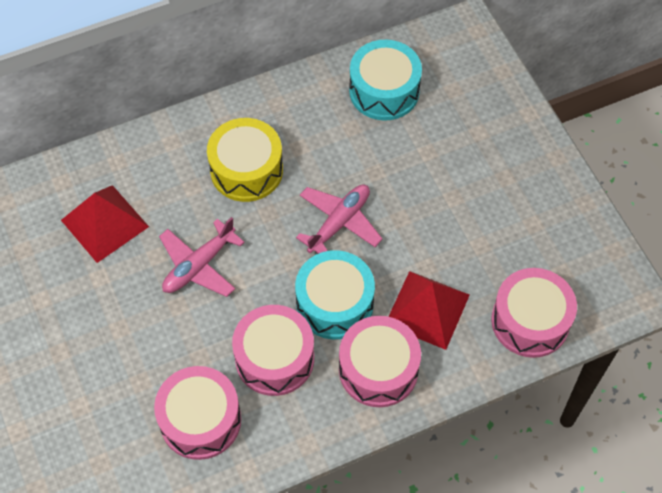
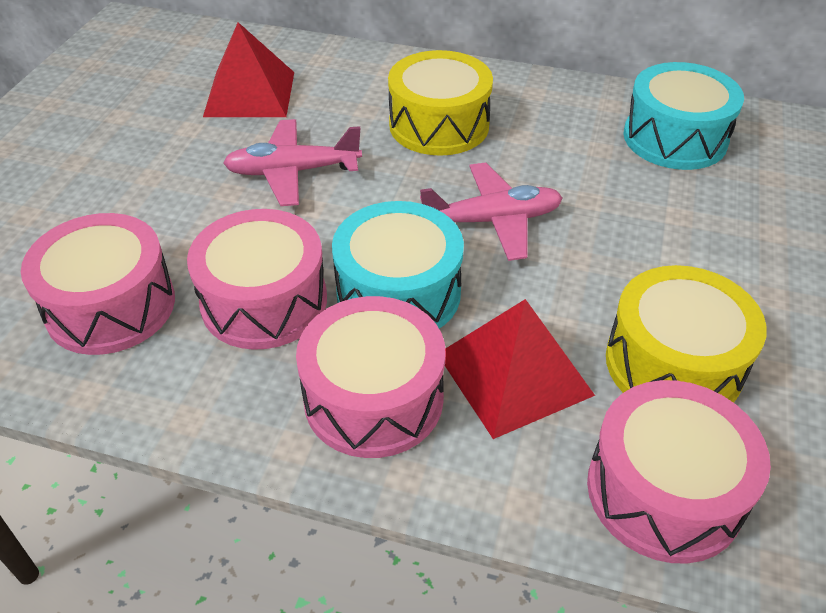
camera: 40 degrees right, 15 degrees down
(489, 252) = (673, 364): none -> yellow drum

